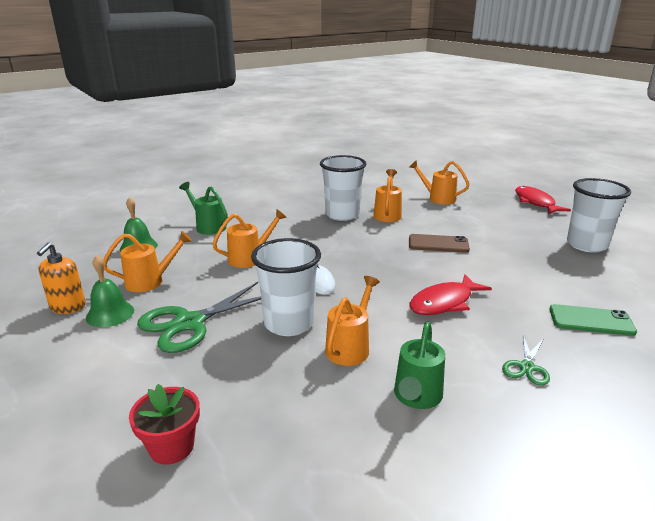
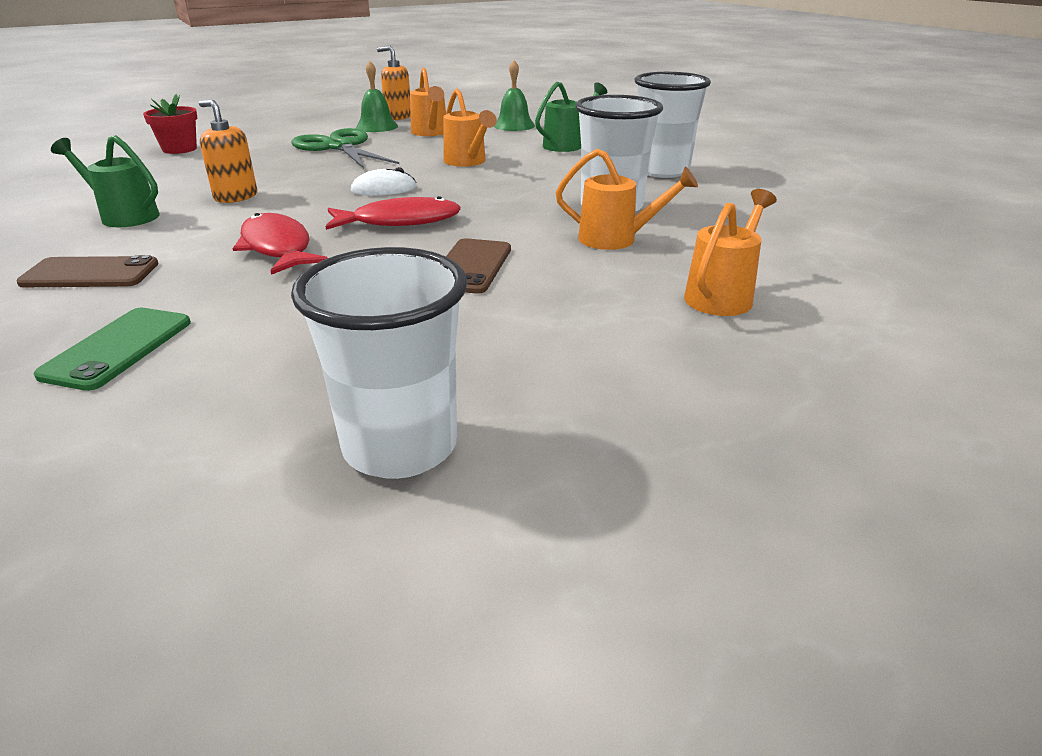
camera: 95 degrees right, 5 degrees up
(289, 323) = (304, 176): white cup -> white cup (662, 171)
(350, 347) = (236, 197): orange watering can -> orange soap dispenser
(527, 367) = (90, 274): green scissors -> brown phone
(535, 202) = (735, 443): red fish -> red fish (400, 221)

